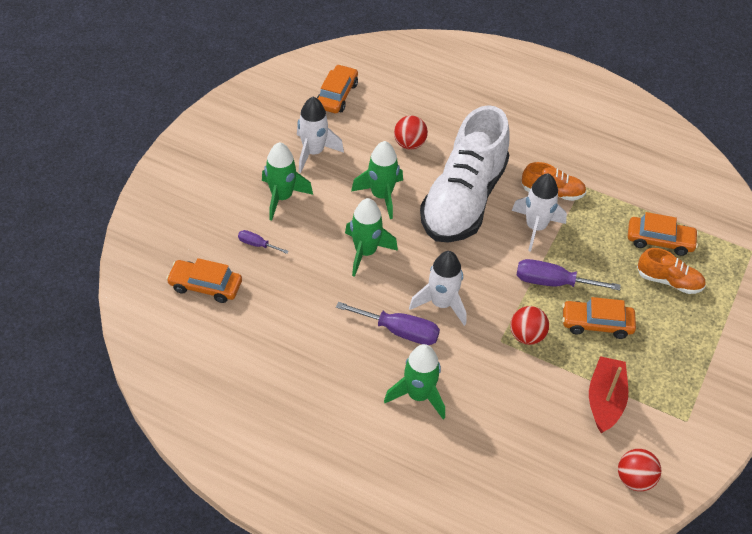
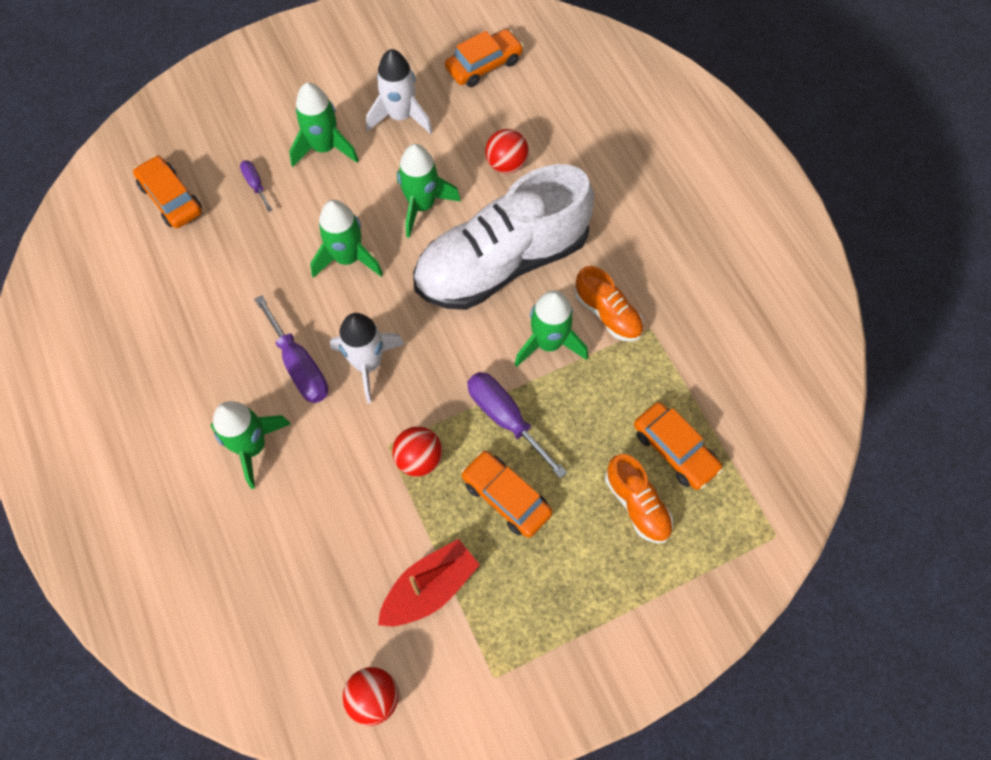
camera: 40 degrees right, 15 degrees up
(535, 227) = (548, 343): white rocket -> green rocket

